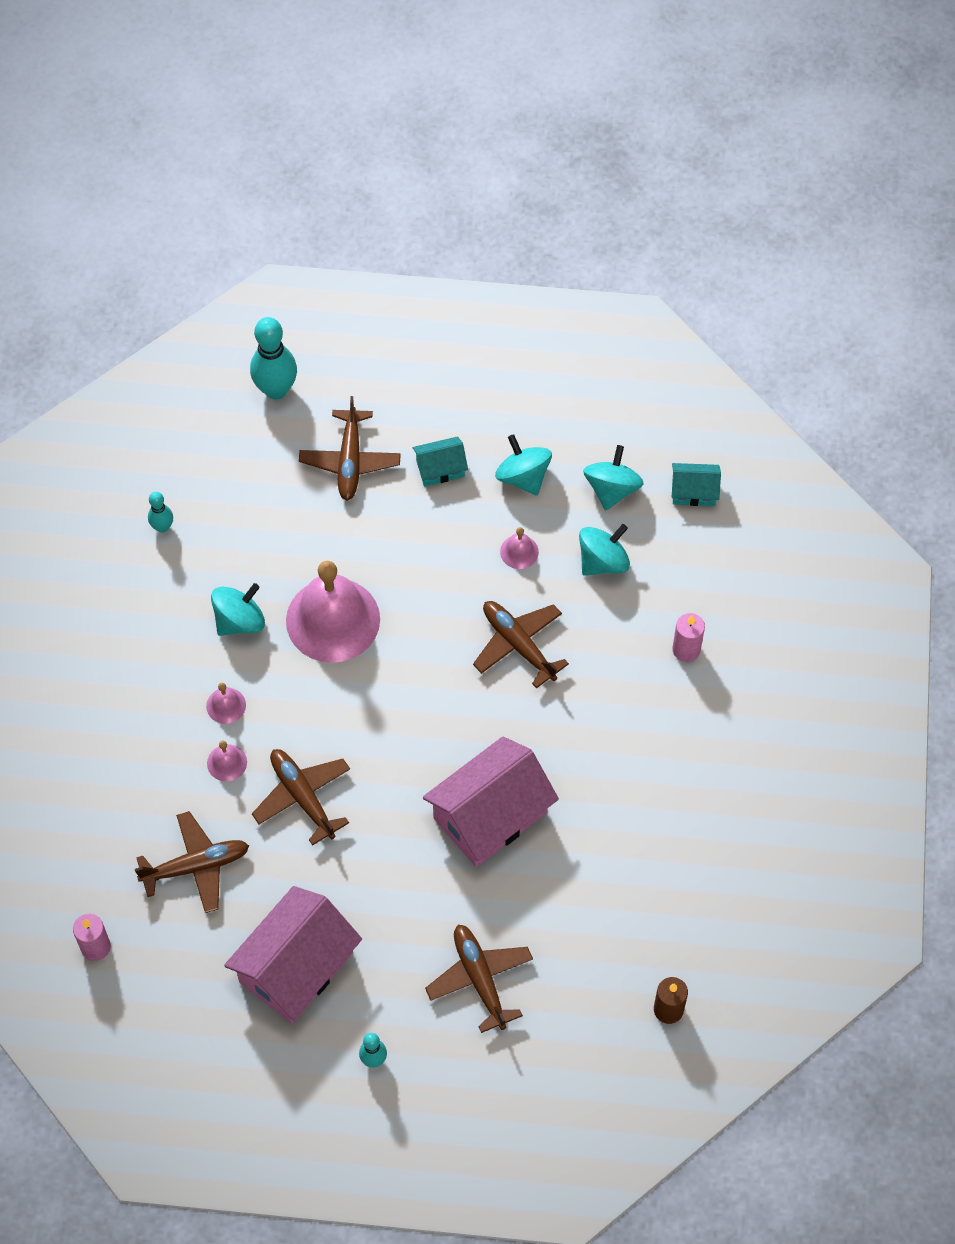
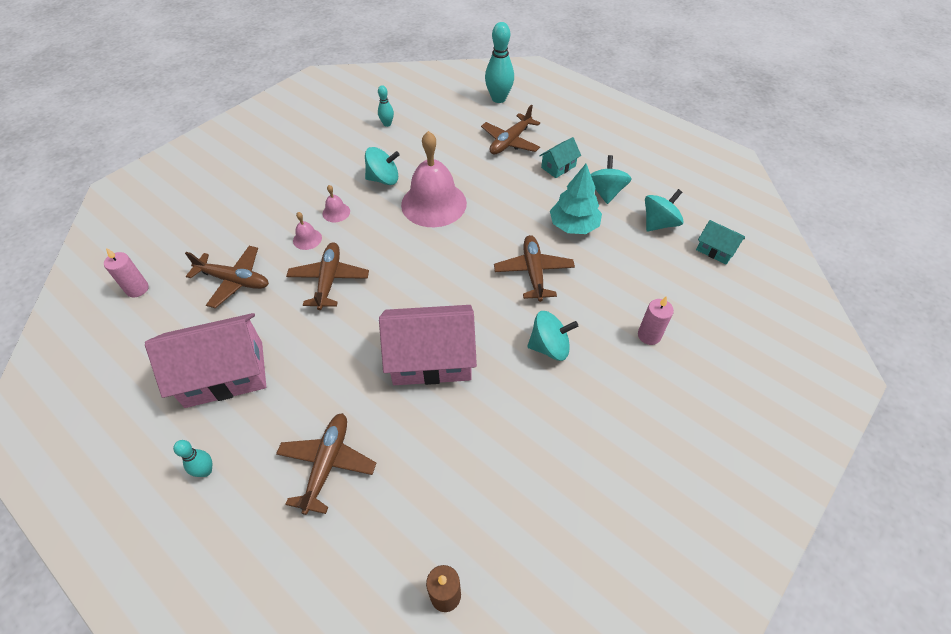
camera: 35 degrees right, 10 degrees down
(440, 468) = (558, 167): turquoise house -> turquoise house turned 60 degrees counterclockwise
(519, 551) = (573, 226): pink bell -> turquoise tree
(603, 561) = (625, 256): turquoise spinning top -> turquoise spinning top (549, 347)

